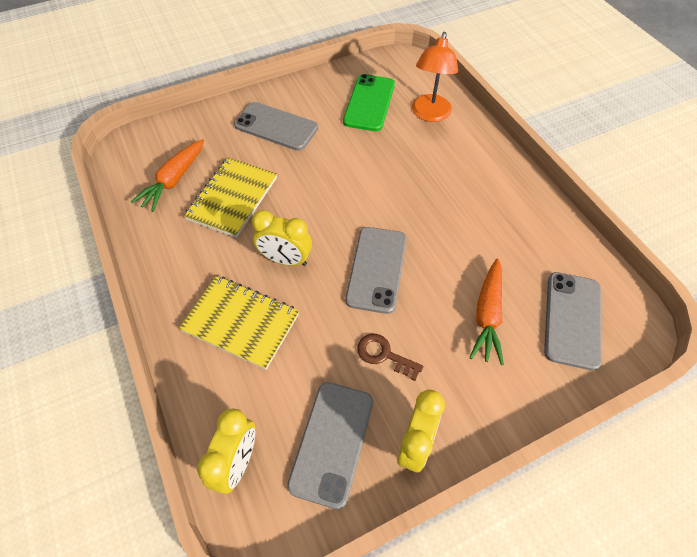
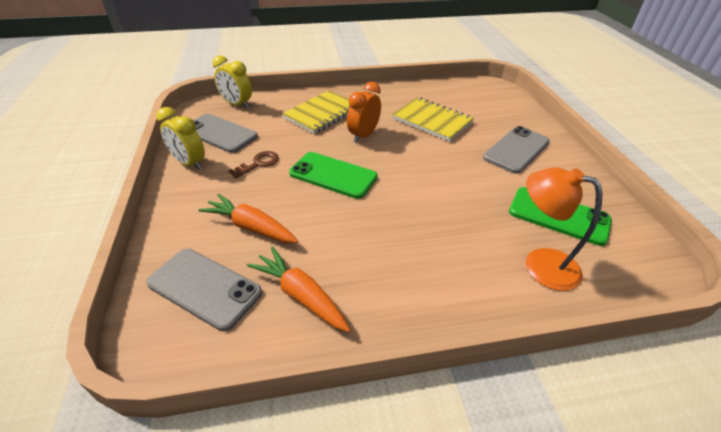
camera: 105 degrees right, 15 degrees down
(174, 180) = (456, 100): orange carrot -> orange carrot (301, 295)
(285, 260) = (363, 135): yellow clock -> orange clock
(376, 269) = (333, 175): grey phone -> green phone

